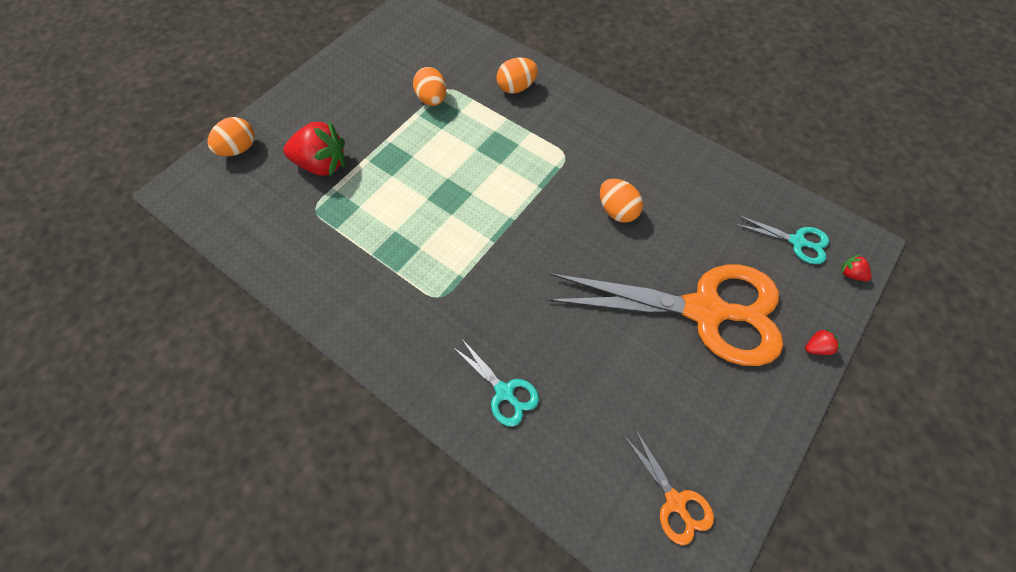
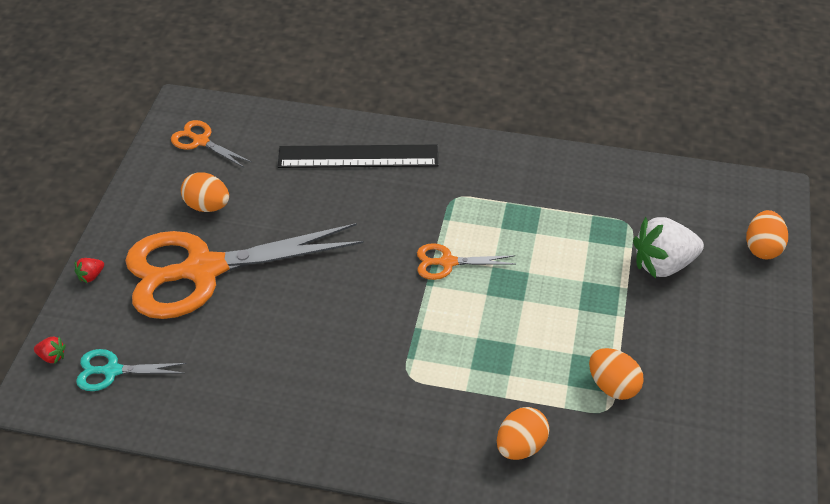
camera: 155 degrees right, 15 degrees down
(322, 165) = (663, 264): red strawberry -> white strawberry
(485, 232) = (447, 262): none -> orange scissors
(504, 392) = (358, 157): turquoise scissors -> black ruler
(617, 211) = (321, 332): orange egg -> orange egg (207, 206)

